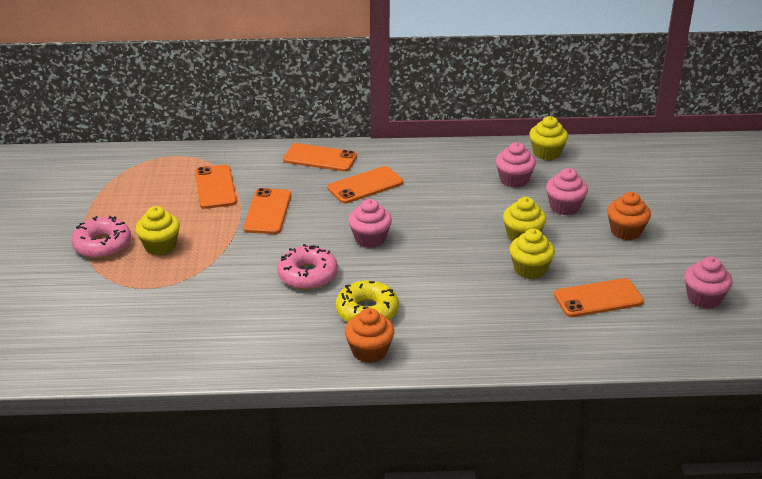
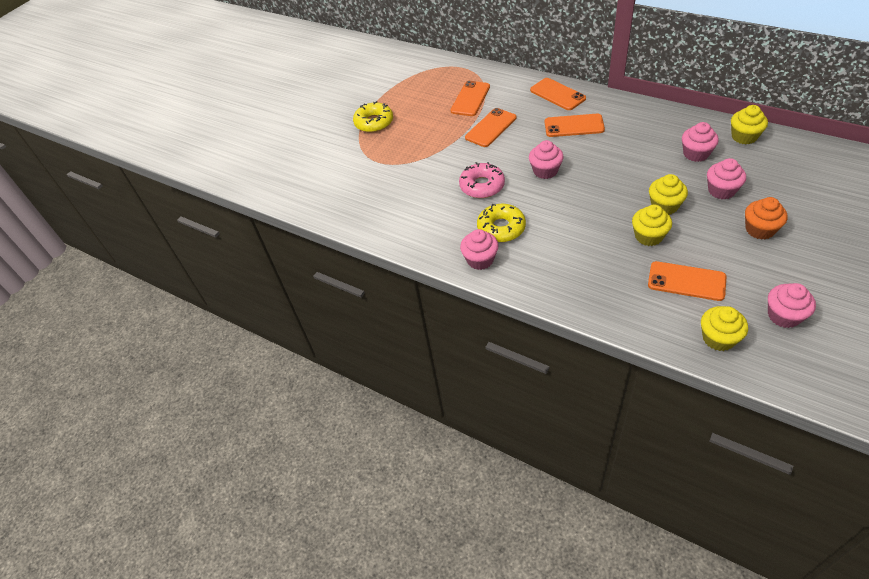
camera: 40 degrees right, 15 degrees up
(102, 245) = (374, 122): pink donut -> yellow donut
(160, 246) = (406, 134): yellow cupcake -> yellow cupcake (718, 338)
(369, 351) = (480, 260): orange cupcake -> pink cupcake

